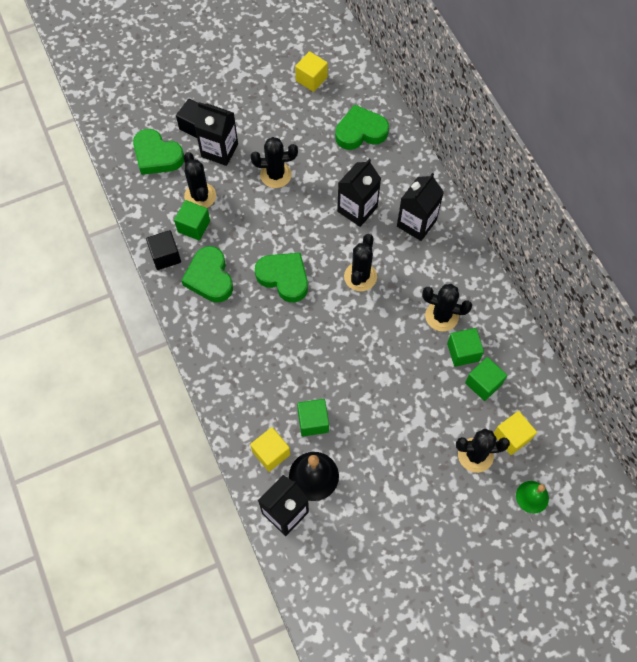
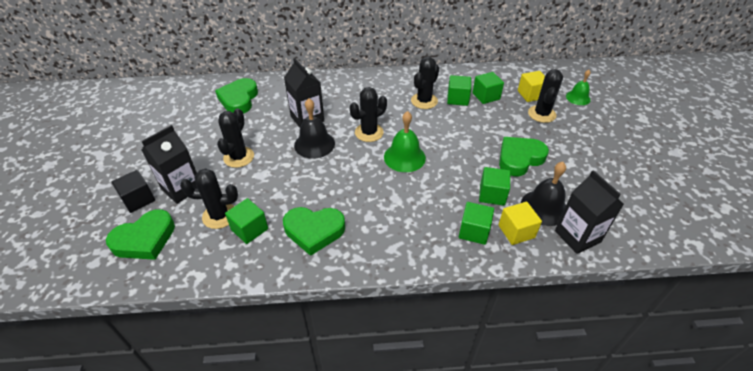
camera: 70 degrees left, 20 degrees down
(165, 256) = (268, 262): black cube -> none
(257, 414) = (474, 231): none -> green cube
(284, 278) = (344, 178): green heart -> green heart (519, 158)
(311, 79) = (165, 112): yellow cube -> none
(321, 232) = (314, 144): none -> black bell
(335, 323) = (404, 157): none -> green bell
(360, 276) = (369, 132): black cactus -> black cactus turned 75 degrees counterclockwise
(416, 223) = (340, 93): black carton -> none

